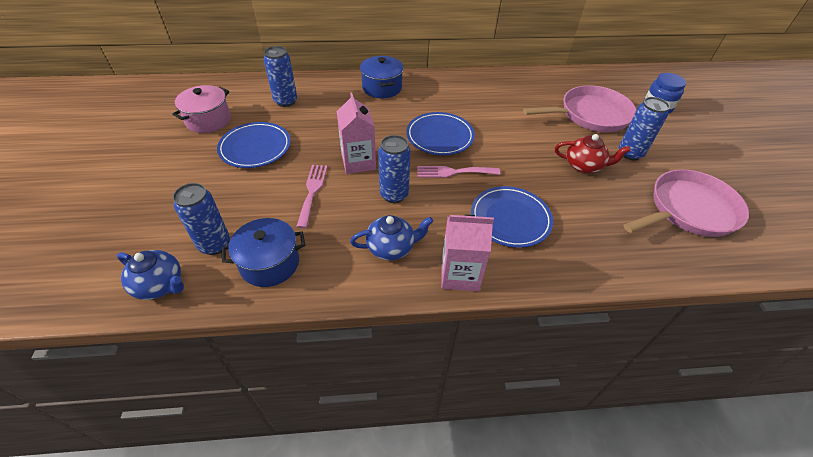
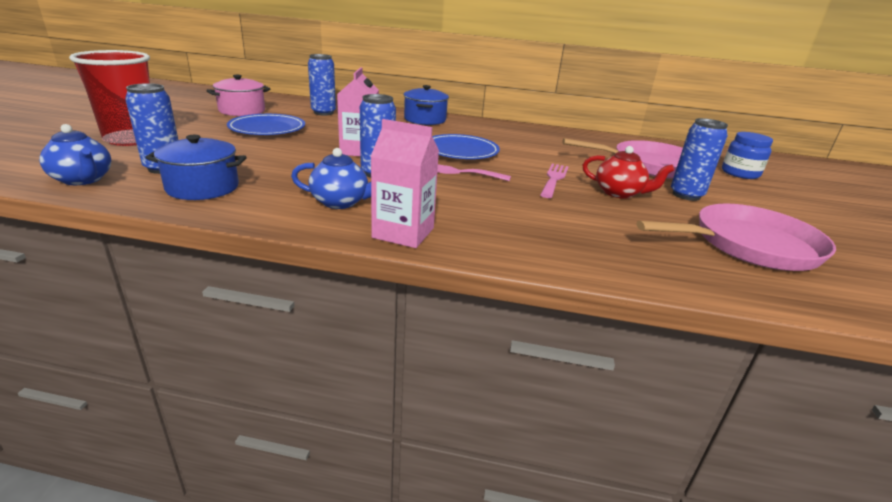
camera: 15 degrees right, 20 degrees down
(147, 205) = (132, 139): none -> red cup
(312, 192) = (294, 158): pink fork -> pink fork (554, 179)
(510, 219) = (498, 209): blue plate -> none

